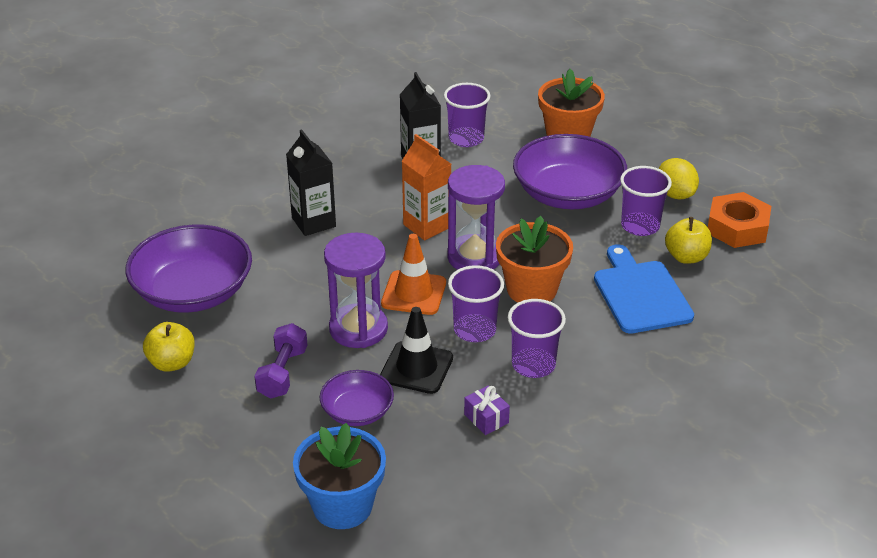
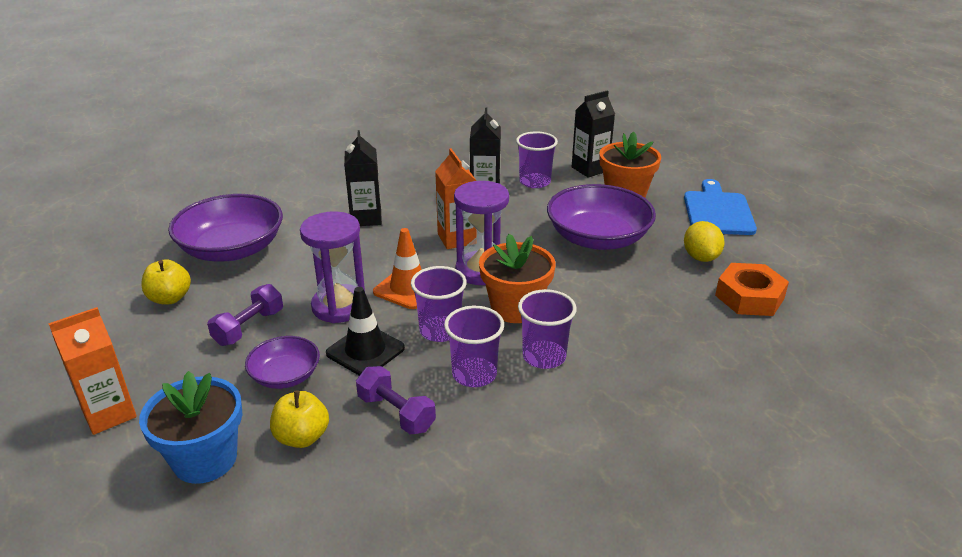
camera: 20 degrees right, 5 degrees down
(214, 492) = (109, 414): none -> orange carton
(486, 418) = (396, 413): purple gift -> purple dumbbell
(515, 110) = (590, 169): none -> black carton
(640, 226) = (651, 276): purple cup -> purple cup (544, 356)
(640, 294) = (618, 335): blue cutting board -> blue cutting board (717, 211)
(686, 257) = (683, 312): yellow apple -> yellow apple (302, 437)

